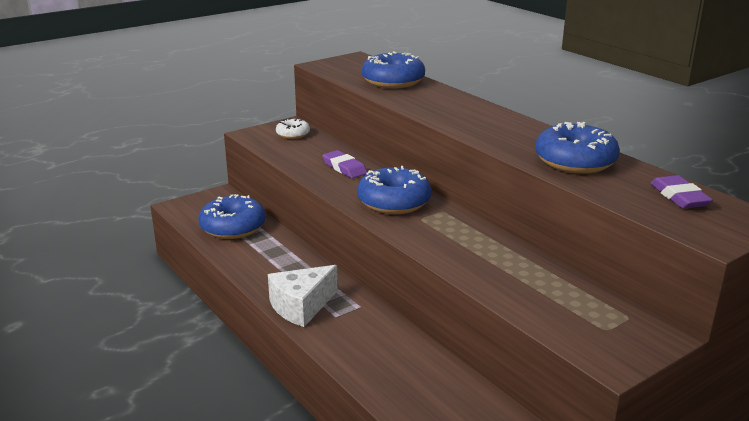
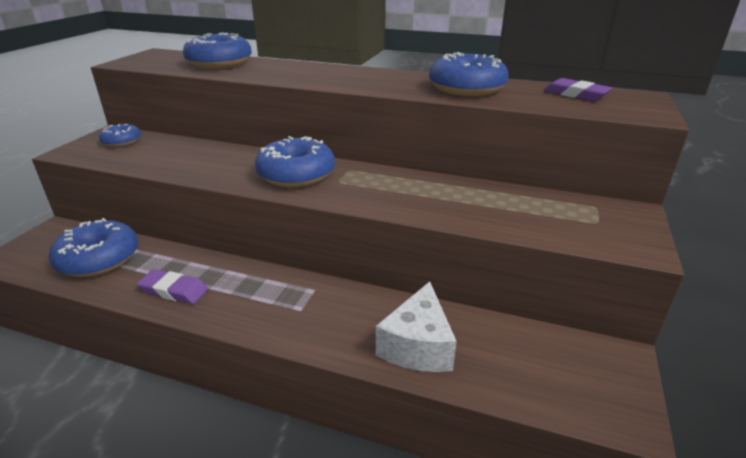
camera: 35 degrees left, 5 degrees up
(293, 134) = (122, 141): white donut -> blue donut
(301, 306) = (254, 314): white cheese -> white cheese (417, 345)
(344, 168) = (212, 158): purple eraser -> purple eraser (174, 290)

